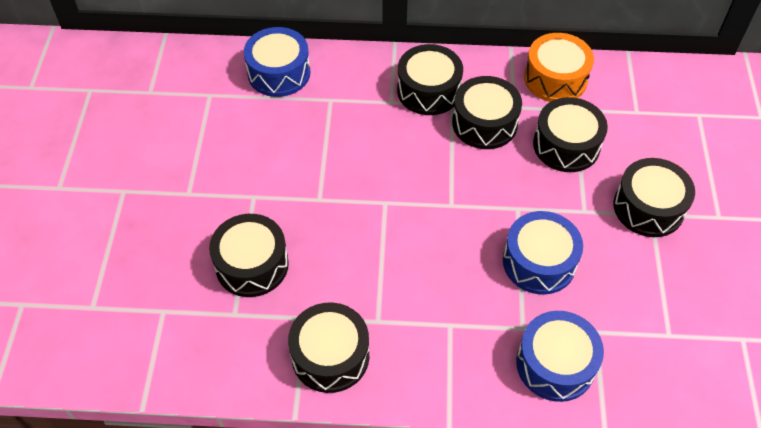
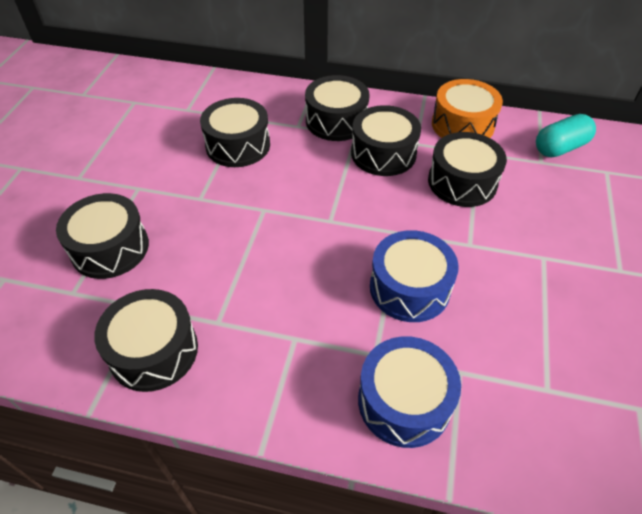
camera: 10 degrees right, 5 degrees down
(279, 73) = (202, 92): blue drum -> none
(648, 207) = (541, 250): black drum -> black drum (238, 145)
(653, 93) = (560, 148): none -> turquoise capsule

